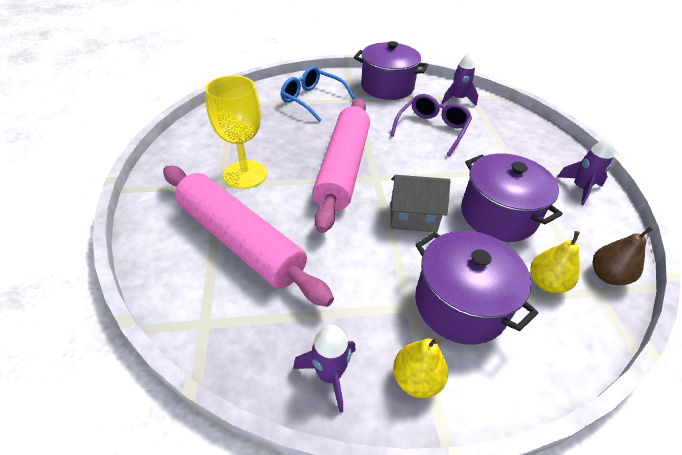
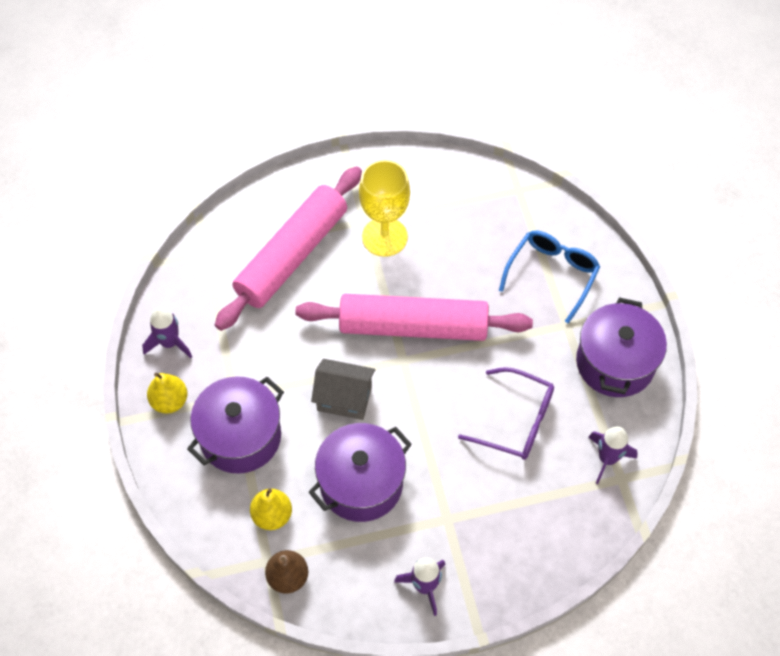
camera: 85 degrees right, 15 degrees up
(413, 217) = (344, 398): grey house -> grey house turned 75 degrees counterclockwise

